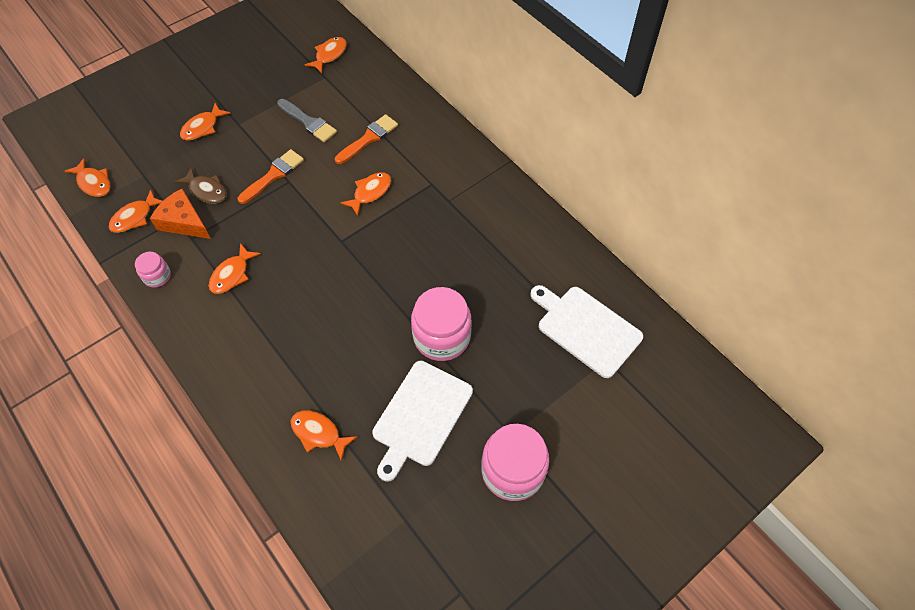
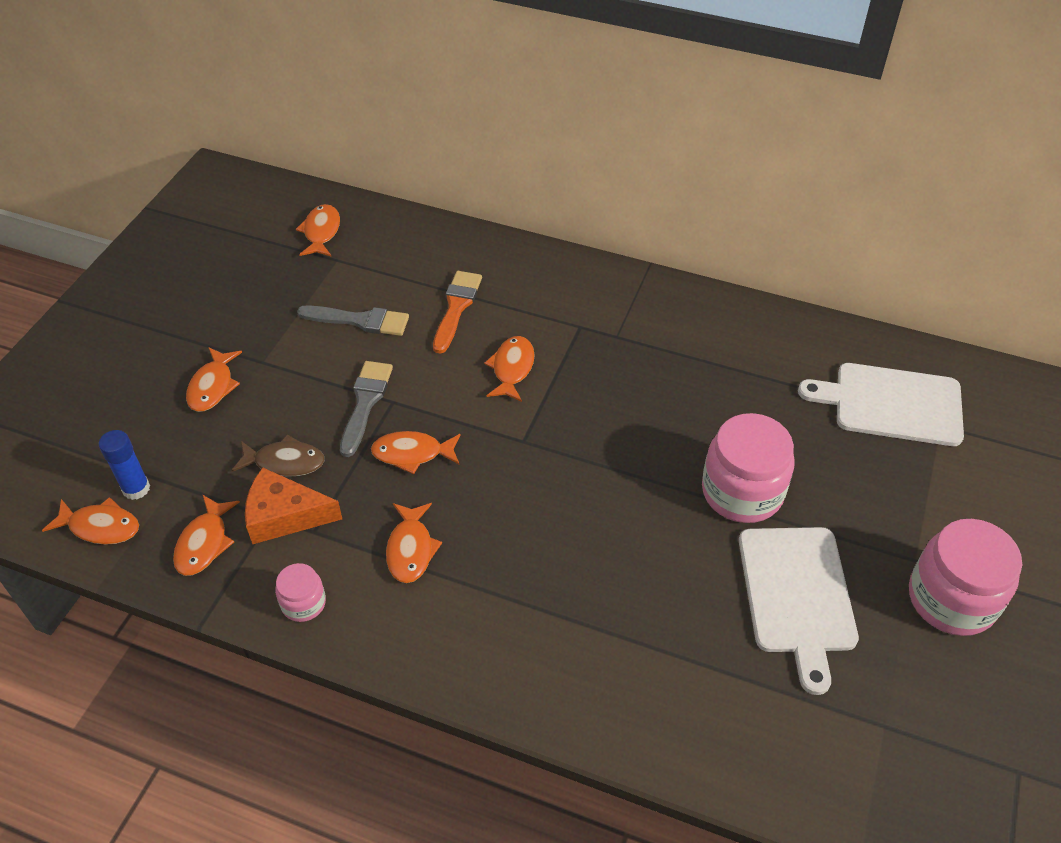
camera: 30 degrees left, 10 degrees down
(124, 169) = (136, 488): none -> blue glue stick
(273, 175) = (365, 403): orange brush -> grey brush
(319, 433) = (693, 683): orange fish -> orange fish (412, 453)

